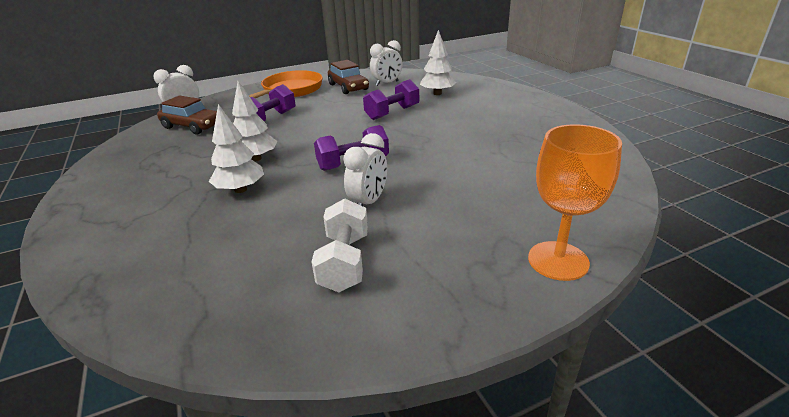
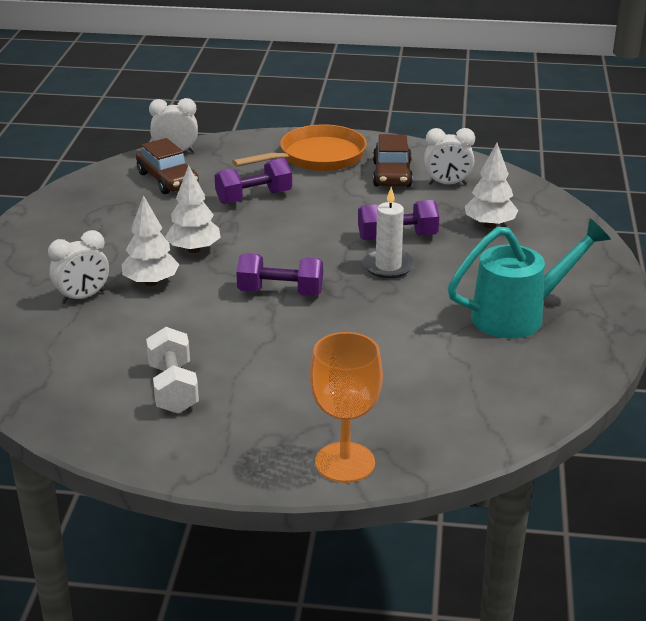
camera: 30 degrees right, 0 degrees up
(344, 262) = (173, 388): white dumbbell -> white dumbbell turned 45 degrees counterclockwise
(369, 202) = (249, 342): white clock -> white clock (83, 297)
(407, 128) = (388, 266): none -> white candle
(520, 128) = (518, 315): none -> turquoise watering can

